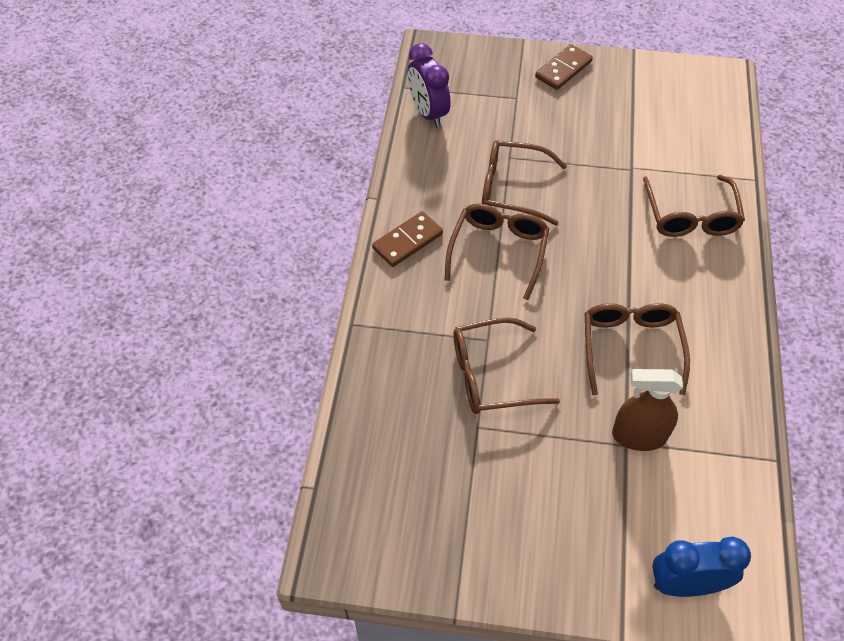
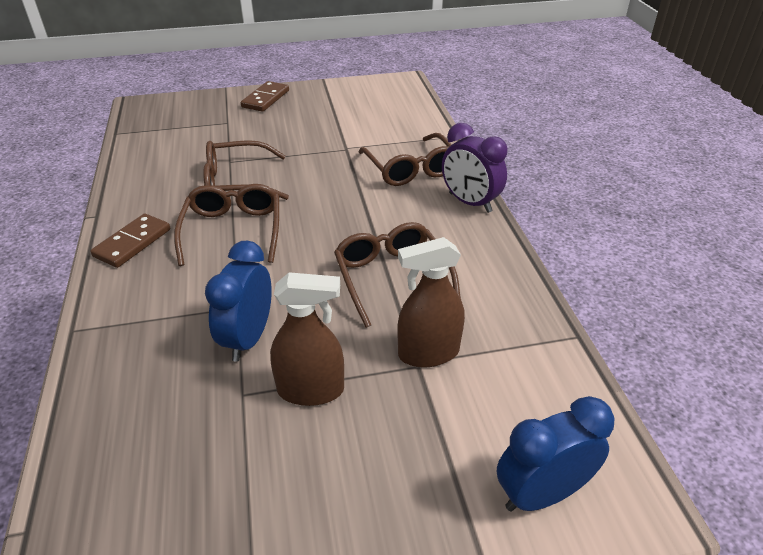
camera: 20 degrees left, 15 degrees down
(428, 113) = (143, 146): purple clock -> purple clock (470, 202)
(491, 375) = (248, 338): brown glasses -> blue clock
(532, 440) = (311, 390): none -> brown spray bottle

